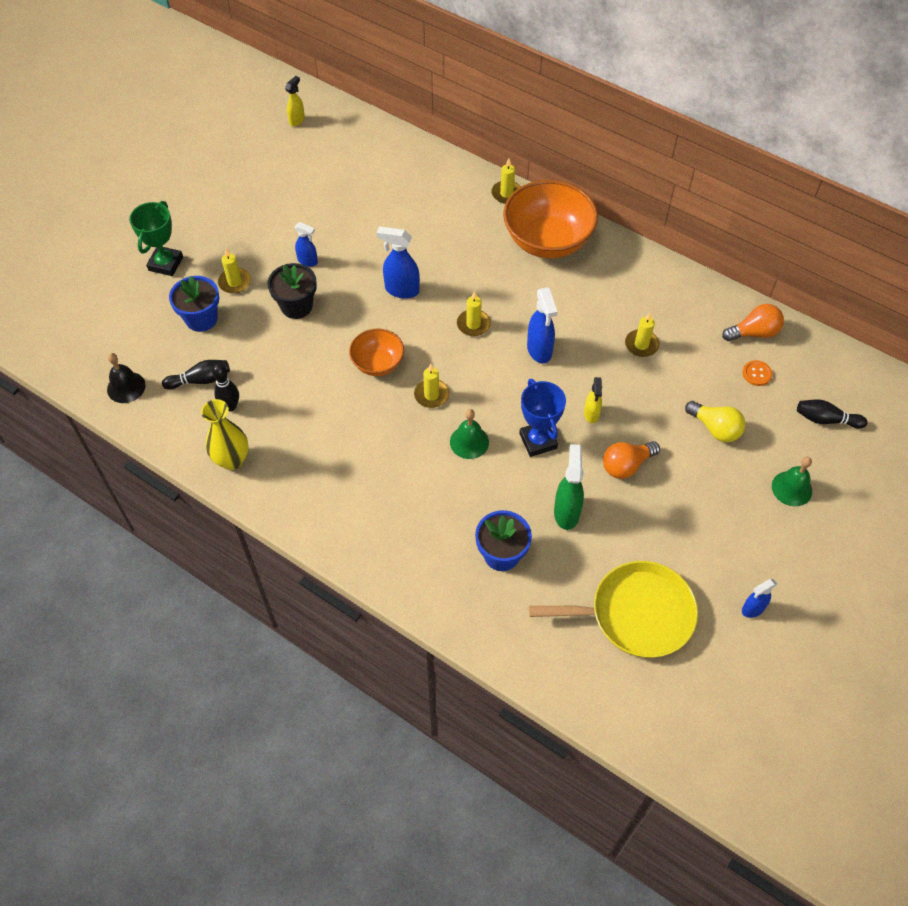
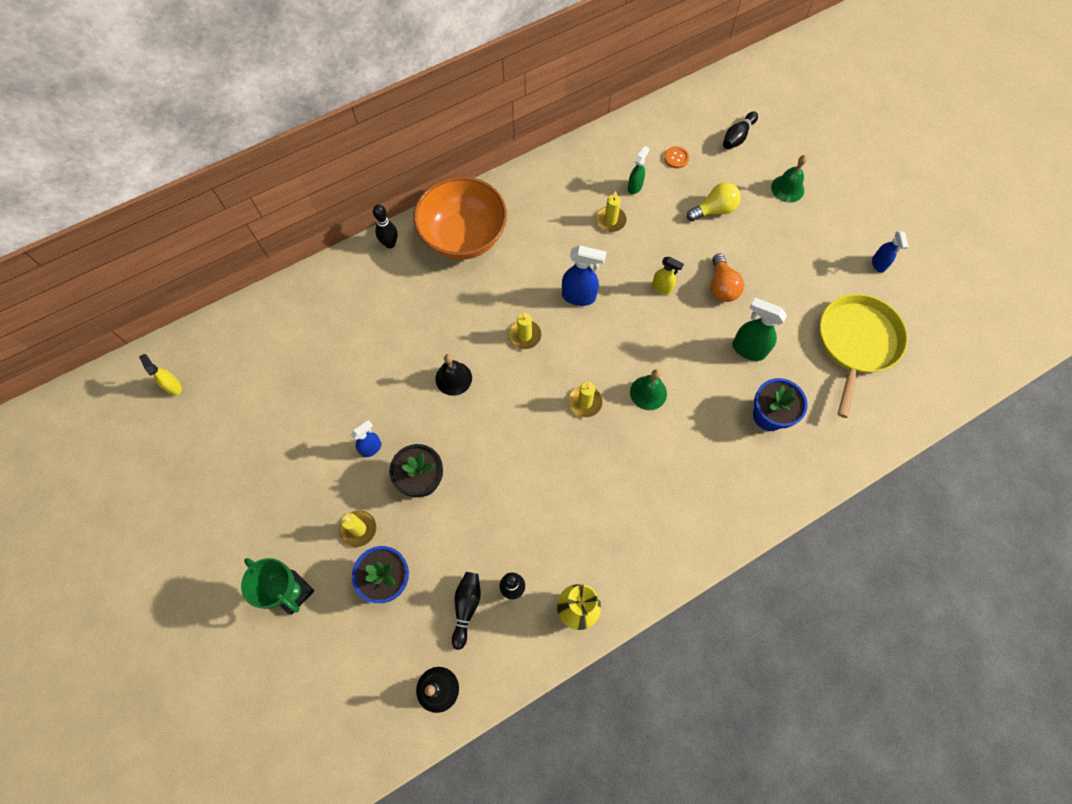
camera: 65 degrees left, 10 degrees up
(378, 363) = (528, 433): orange bowl -> none
(401, 290) = (453, 378): blue spray bottle -> black bell
(506, 193) = (390, 244): yellow candle -> black bowling pin
(538, 441) = (670, 339): blue trophy -> none
(695, 351) = (635, 187): none -> green spray bottle
(754, 332) = (637, 140): orange light bulb -> none

